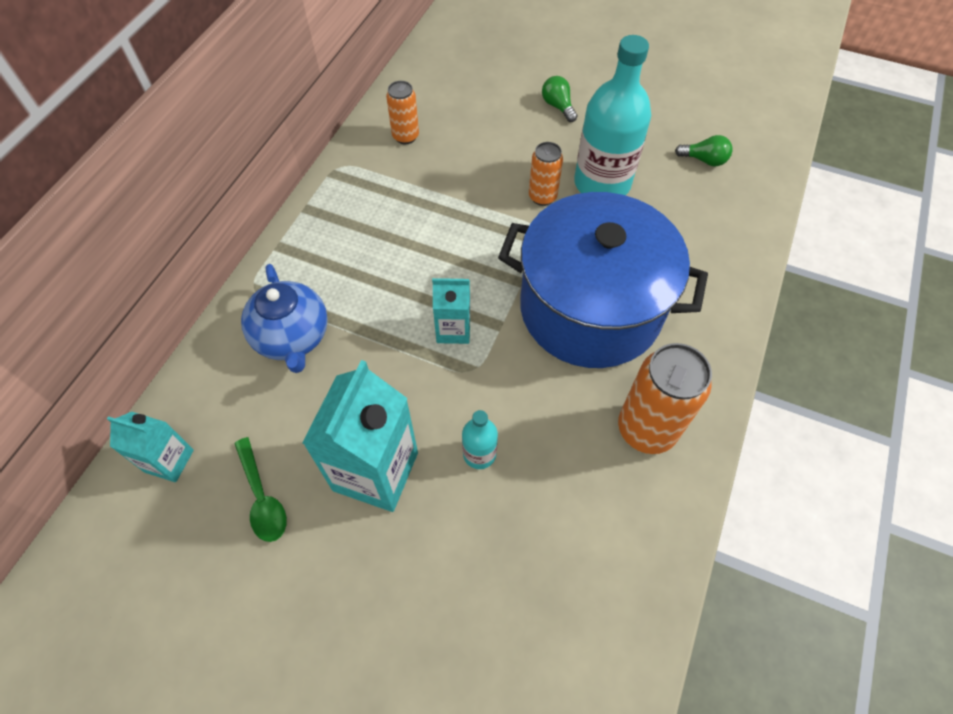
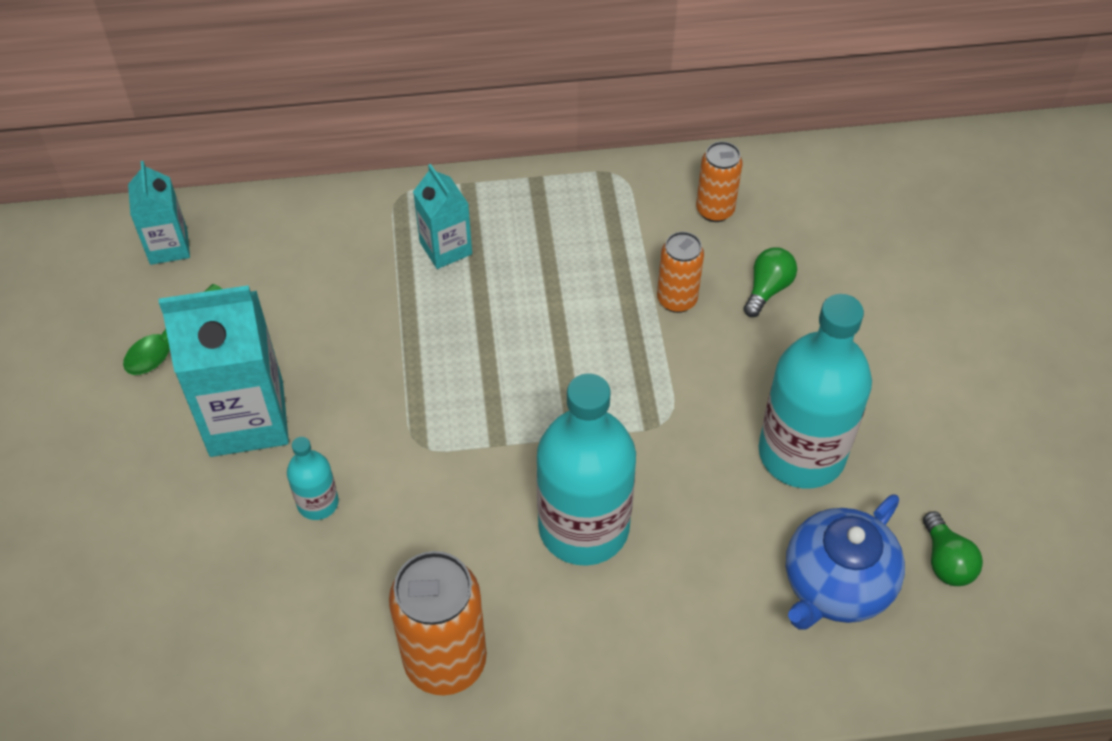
camera: 60 degrees right, 5 degrees down
(292, 338) = (360, 262): blue teapot -> blue teapot (835, 585)
(453, 329) = (462, 400): turquoise carton -> turquoise carton (446, 248)
(542, 197) = (726, 397): orange can -> orange can (677, 299)
(558, 106) = (902, 342): green light bulb -> green light bulb (767, 289)
(590, 309) = (583, 527): blue pot -> turquoise bottle

